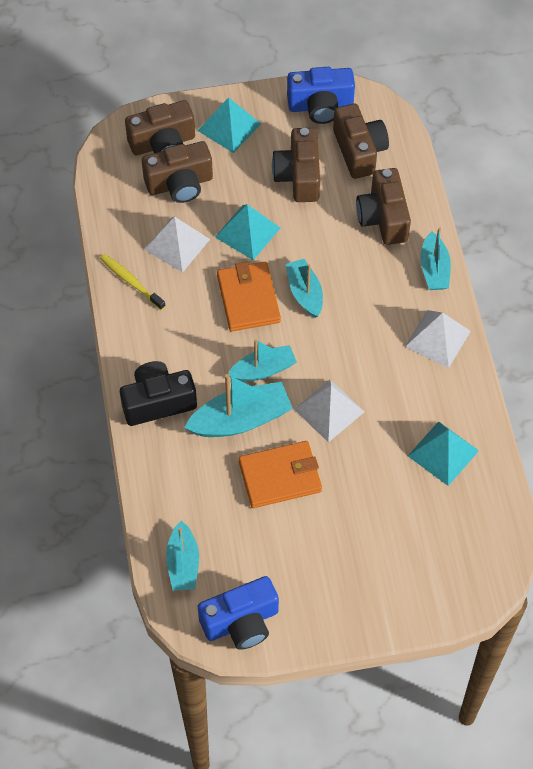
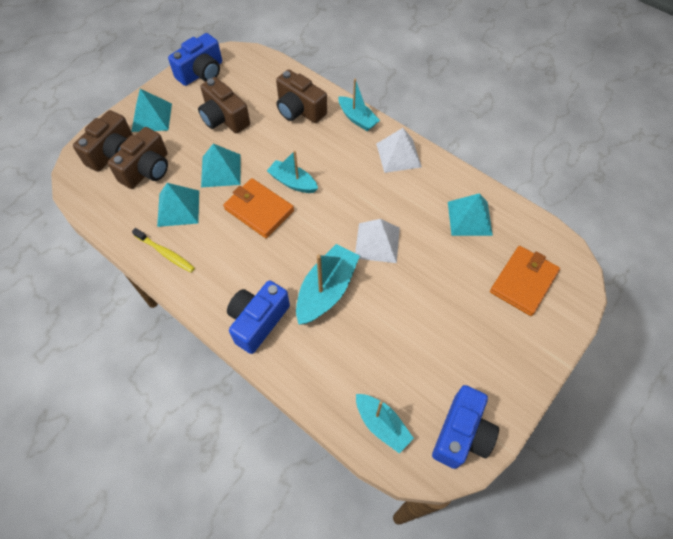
camera: 40 degrees left, 0 degrees up
(131, 281) = (166, 253): yellow toothbrush -> yellow toothbrush turned 150 degrees counterclockwise
(158, 402) = (258, 321): black camera -> blue camera
(177, 244) = (178, 208): white pyramid -> turquoise pyramid
(263, 370) = (311, 247): turquoise boat -> none
(280, 476) = (388, 308): orange wallet -> orange wallet (523, 282)
(359, 151) = (249, 83): brown camera -> none

